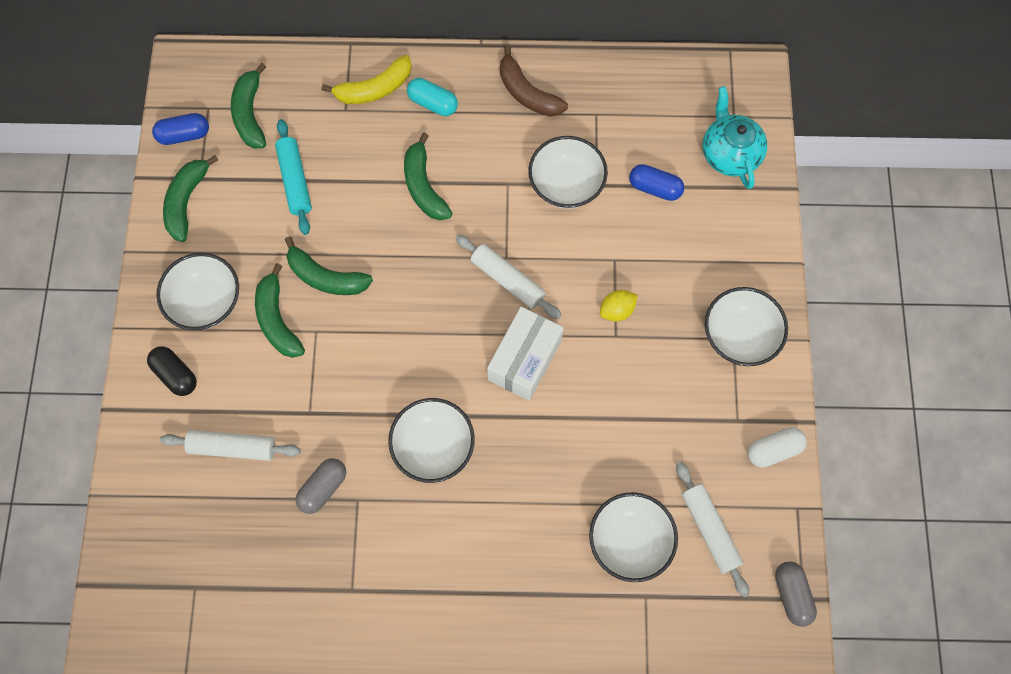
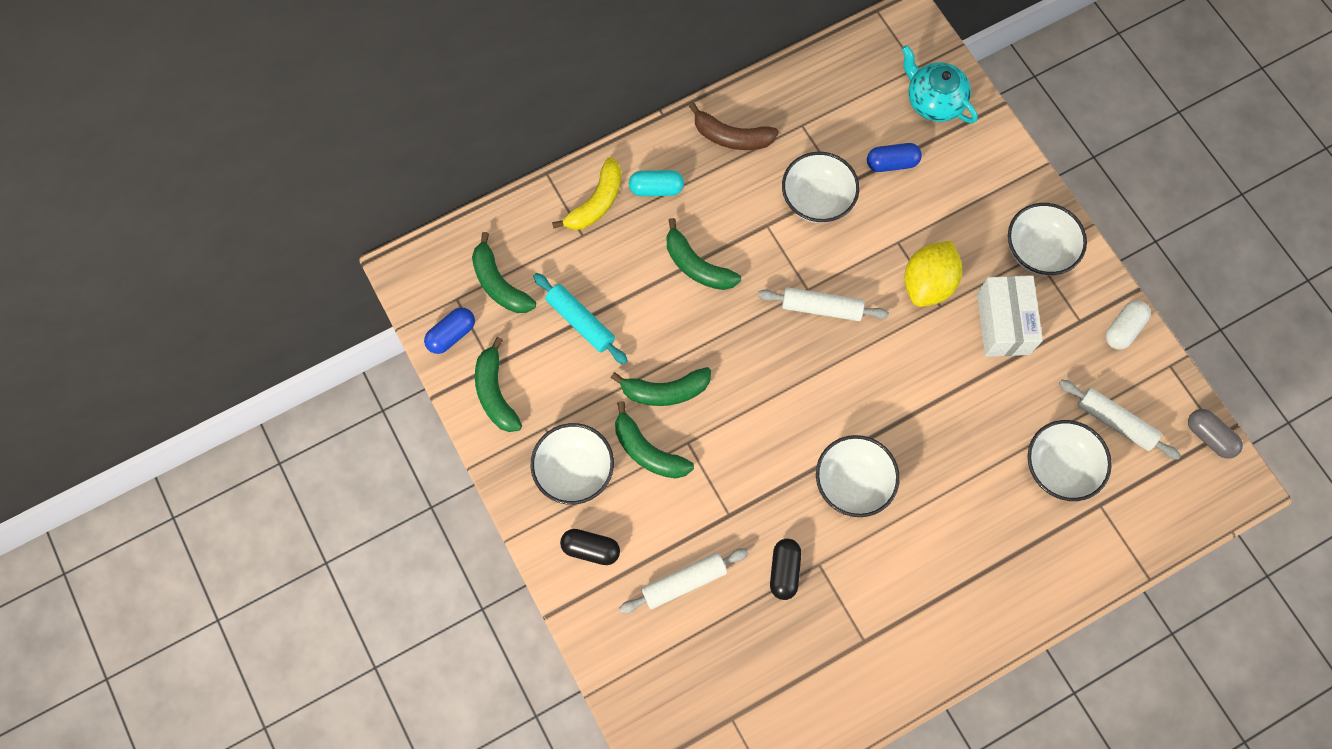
camera: 30 degrees left, 0 degrees up
(323, 488) = (784, 571): grey capsule -> black capsule
(524, 360) = (880, 368): white box -> white box (1003, 323)
(617, 310) = (927, 284): yellow lemon -> yellow lemon, size x1.85

